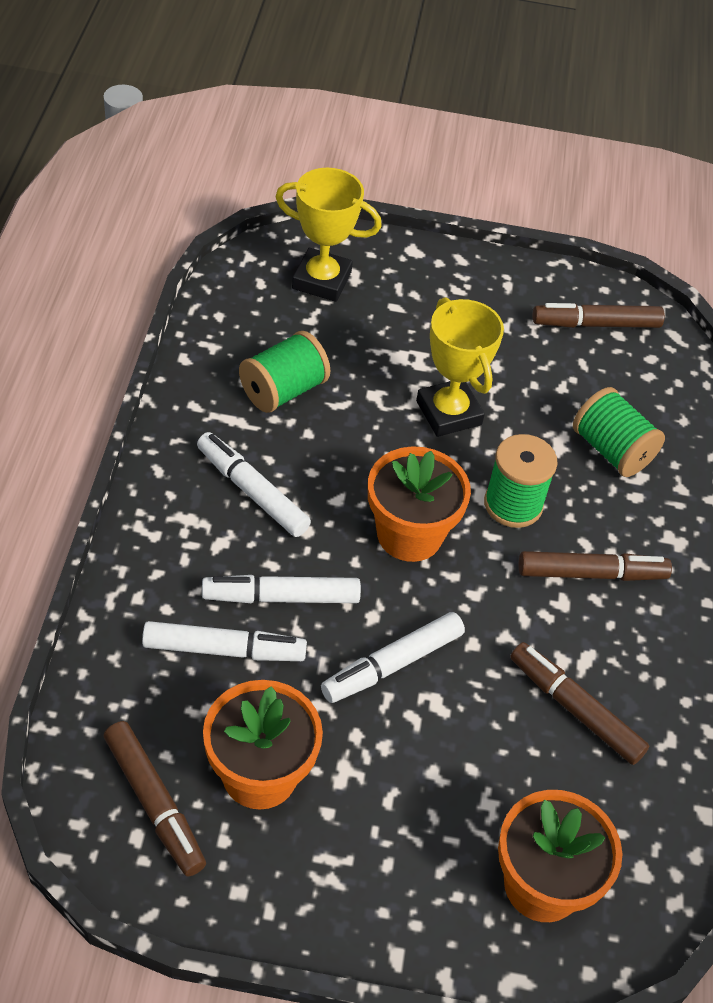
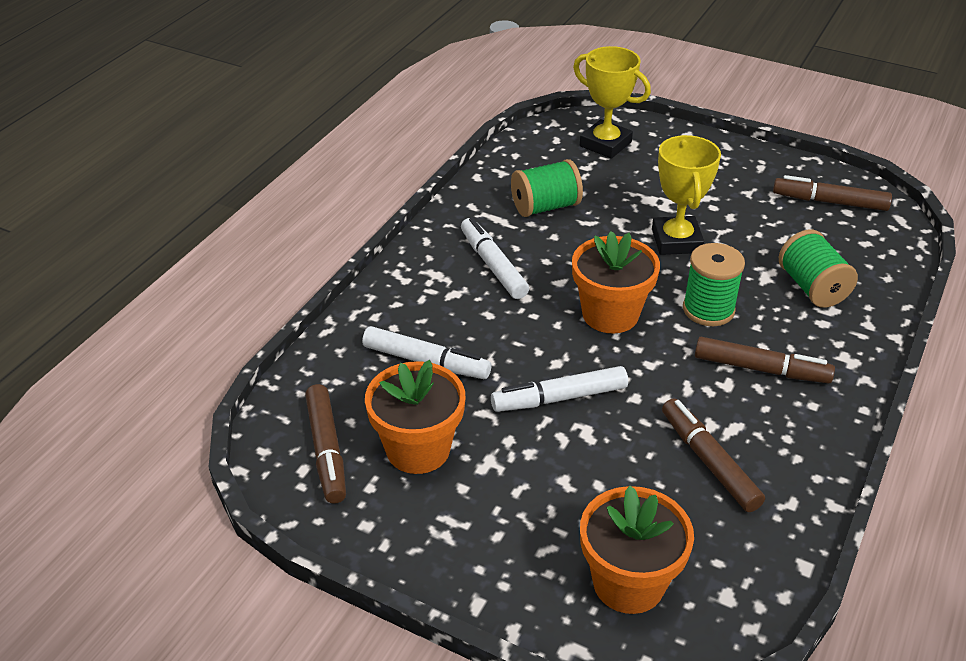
camera: 25 degrees right, 10 degrees down
(281, 597) = (487, 336): white marker -> none

